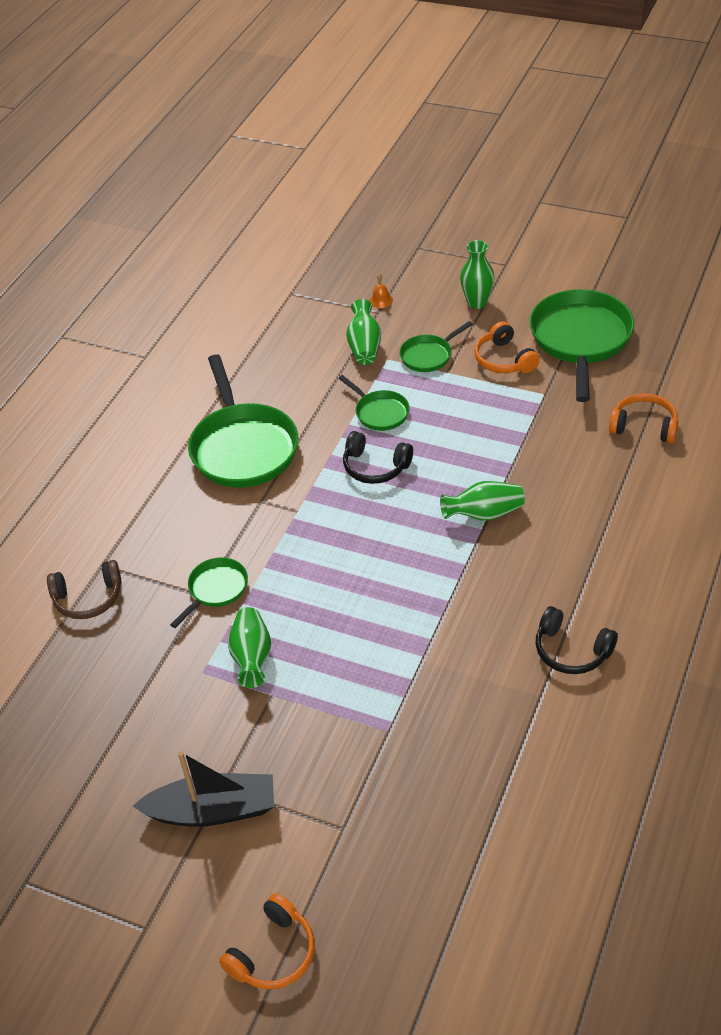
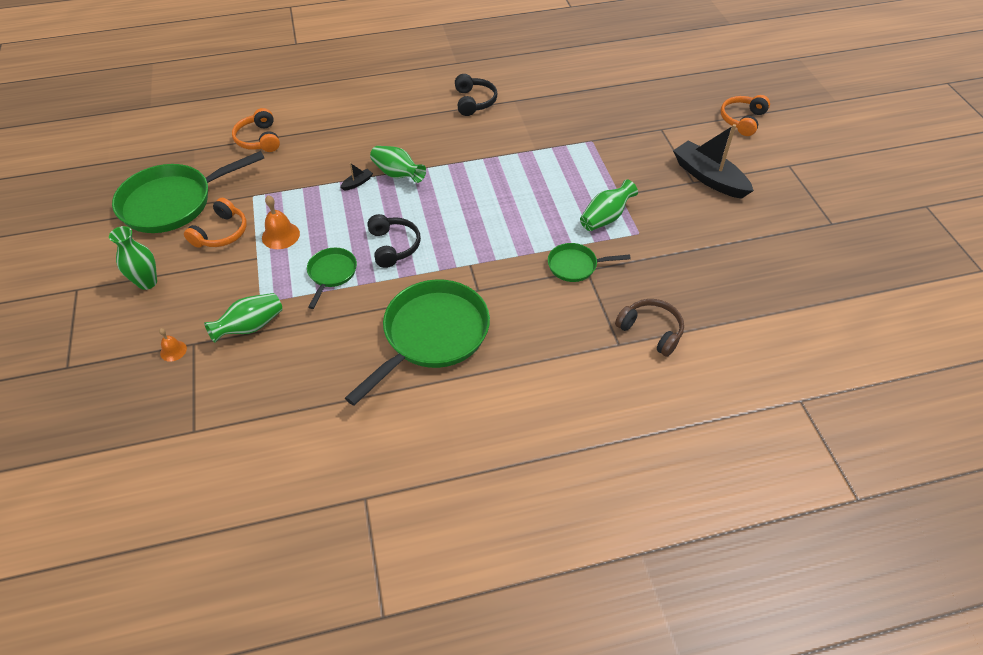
camera: 130 degrees left, 5 degrees up
(273, 953) = (742, 120): orange headphones -> orange headphones turned 60 degrees counterclockwise
(429, 355) = (240, 279): green pan -> none
(464, 396) = (280, 235): none -> orange bell
(497, 476) = (357, 183): none -> black boat

